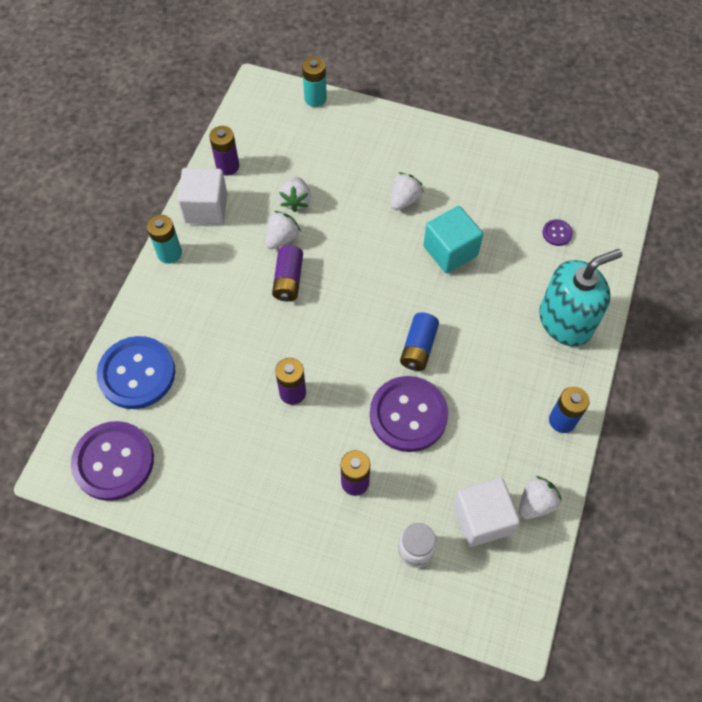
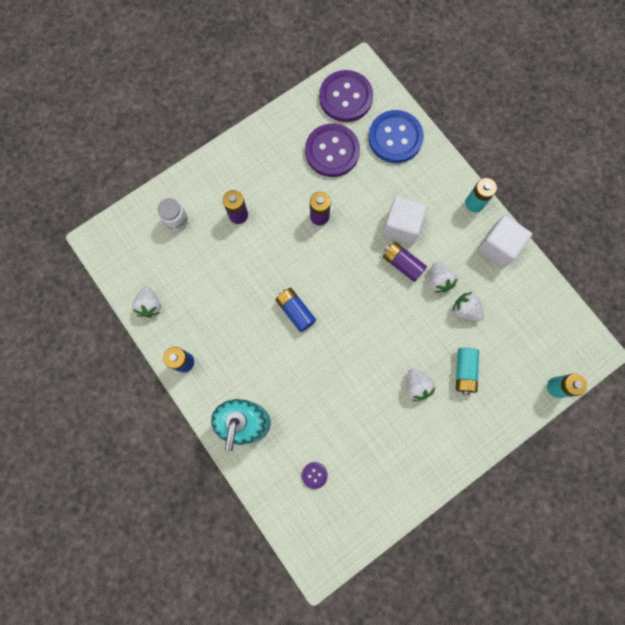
camera: 125 degrees right, 15 degrees up
(227, 166) = (527, 282): purple battery -> none
(358, 171) = (464, 371): none -> turquoise battery
(408, 415) = (256, 273): purple button -> purple button (332, 151)
(450, 251) = (352, 386): turquoise cube -> none
(481, 519) = (165, 268): white cube -> white cube (401, 226)

